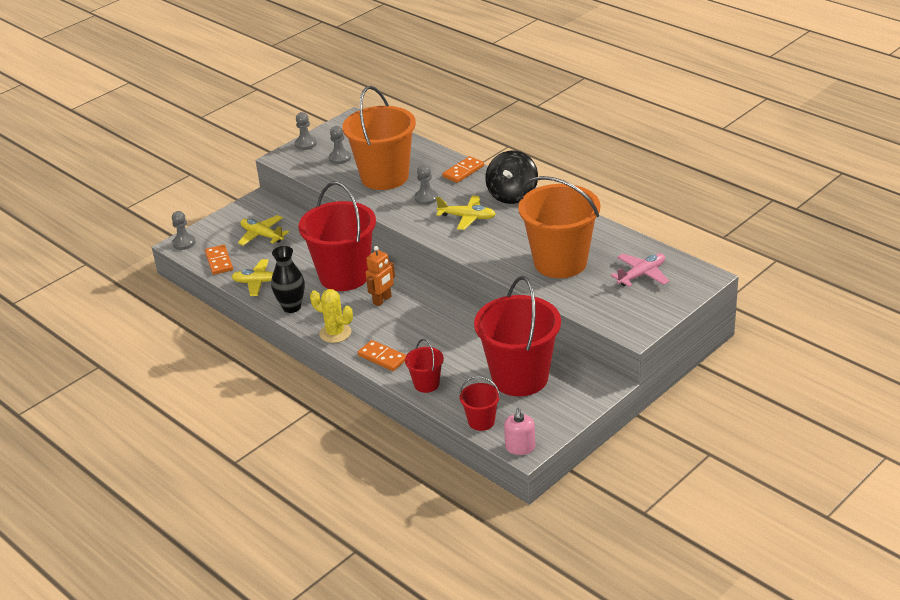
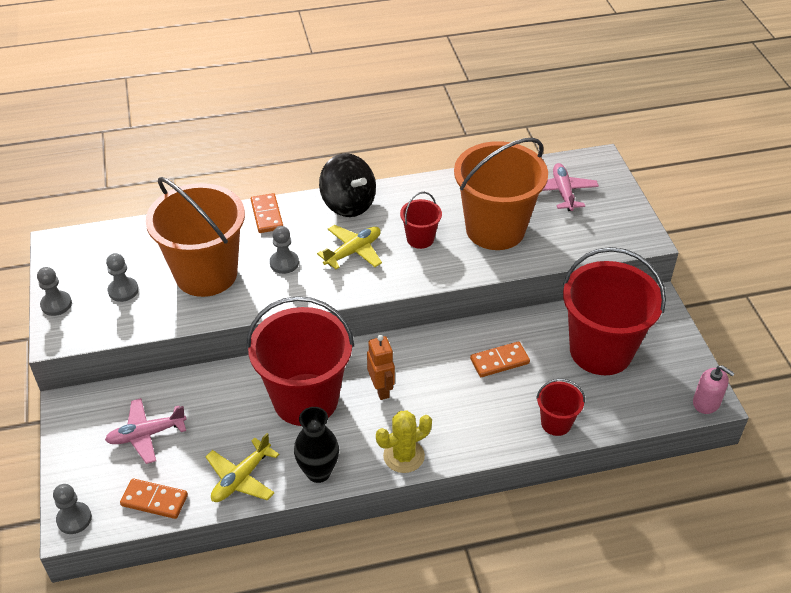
camera: 60 degrees left, 10 degrees up
(262, 235) = (146, 434): yellow plane -> pink plane
(382, 357) = (482, 437): orange domino -> orange domino (499, 361)
(481, 421) = (647, 411): red bucket -> red bucket (420, 239)

